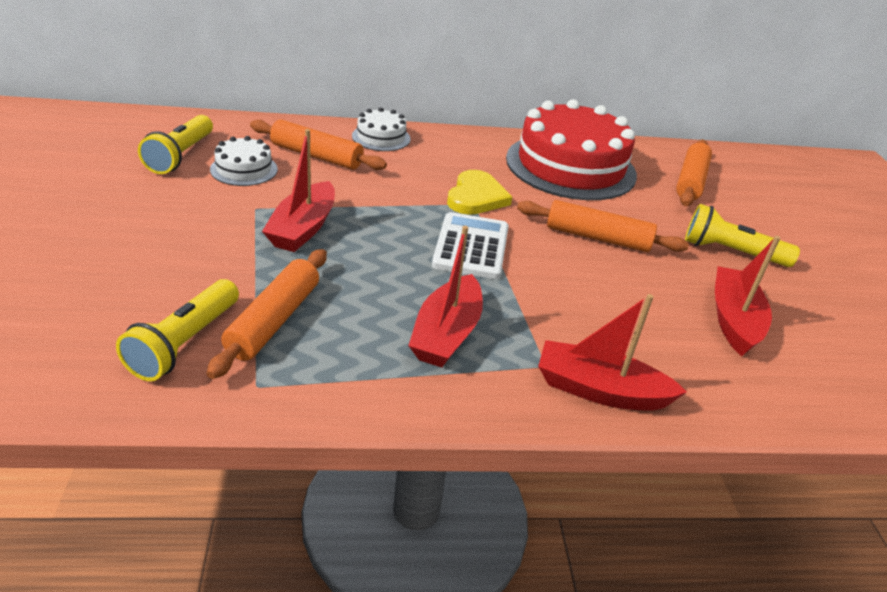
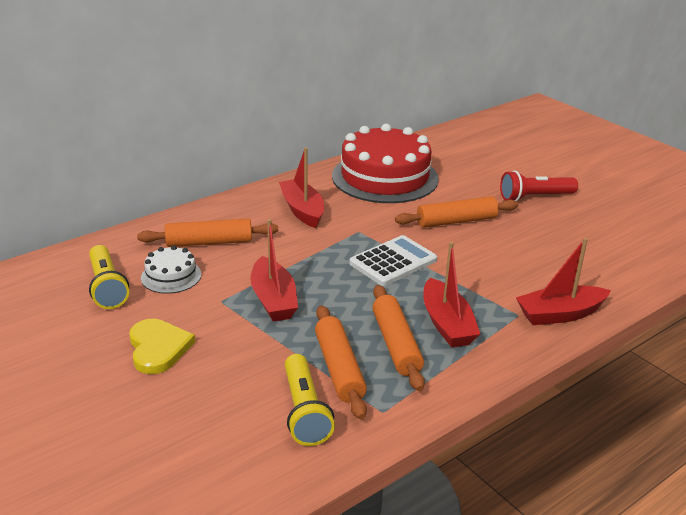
camera: 30 degrees left, 5 degrees down
(381, 137) = (235, 208): white cake -> none
(471, 247) = (393, 262): white calculator -> white calculator turned 75 degrees clockwise
(476, 197) = (354, 225): yellow heart -> yellow heart (158, 348)
(690, 181) = (464, 158): orange rolling pin -> orange rolling pin (396, 344)
(731, 252) = (534, 197): yellow flashlight -> red flashlight
(734, 320) = (578, 239): red boat -> red boat (302, 210)

